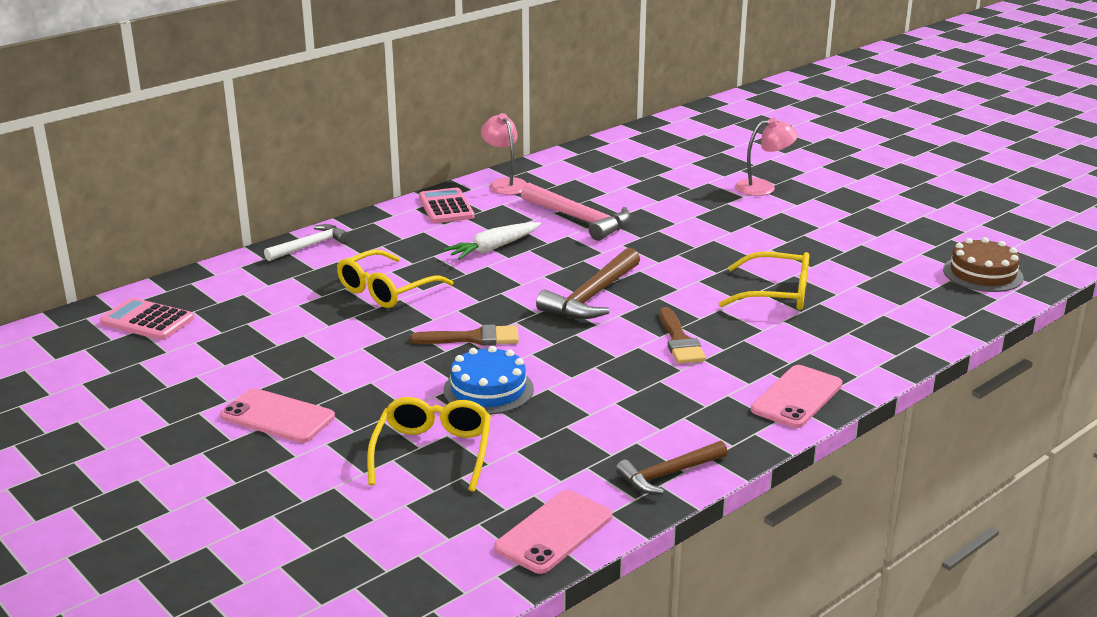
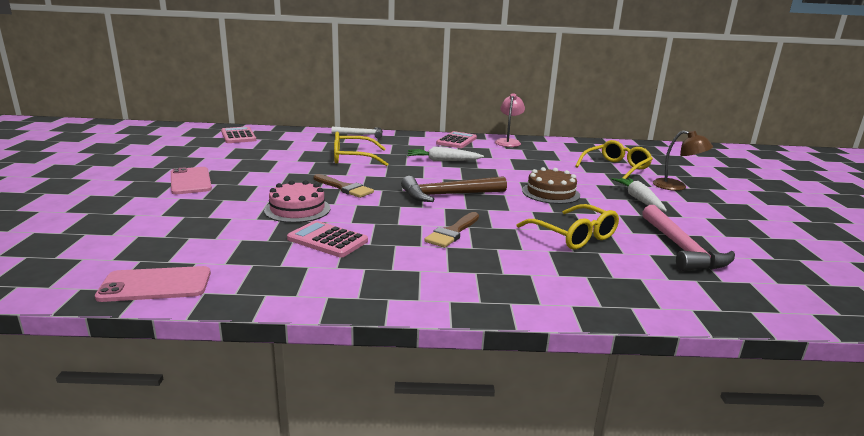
camera: 40 degrees right, 5 degrees down
(433, 452) = (206, 221): yellow glasses -> yellow glasses (616, 168)
(488, 389) = (297, 209): blue cake -> pink cake
(579, 219) = (518, 164): pink hammer -> pink hammer (681, 248)
(594, 408) = (327, 240): none -> pink calculator
(668, 474) = (283, 291): brown hammer -> none
(759, 221) = (639, 199): none -> white carrot
(763, 187) = (676, 186): pink lamp -> brown lamp
(797, 397) = (464, 294): pink phone -> none
(982, 274) = (794, 290): brown cake -> brown cake (550, 193)

